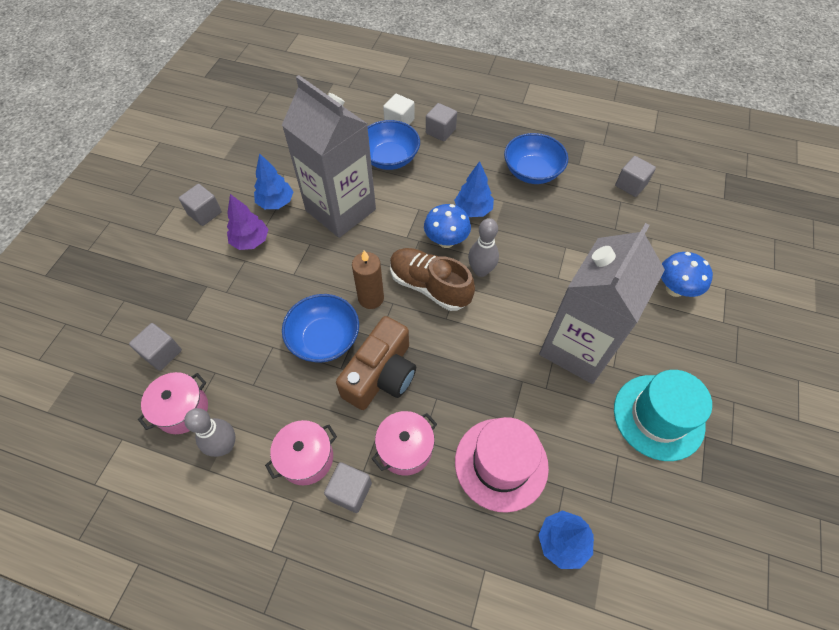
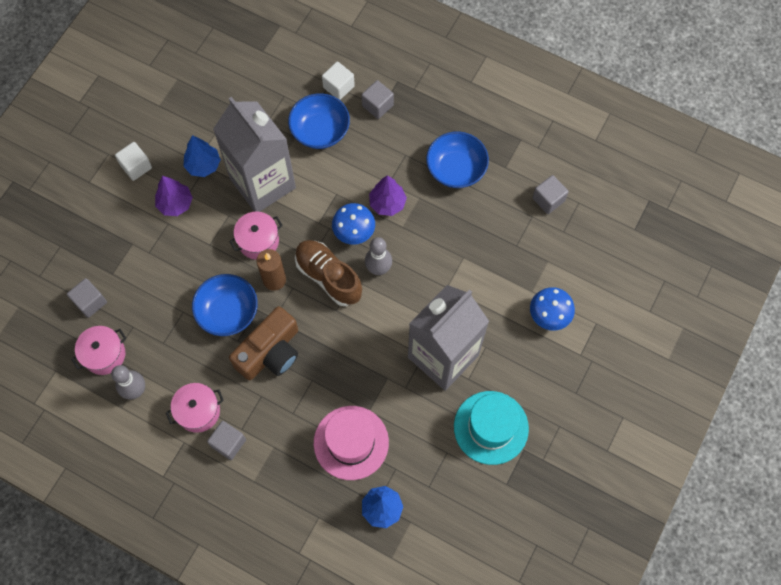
camera: 10 degrees right, 10 degrees up
(204, 213) = (136, 166): grey cube -> white cube
(405, 449) = (277, 417): pink pot -> pink pot (258, 241)
(473, 210) = (387, 203): blue tree -> purple tree

